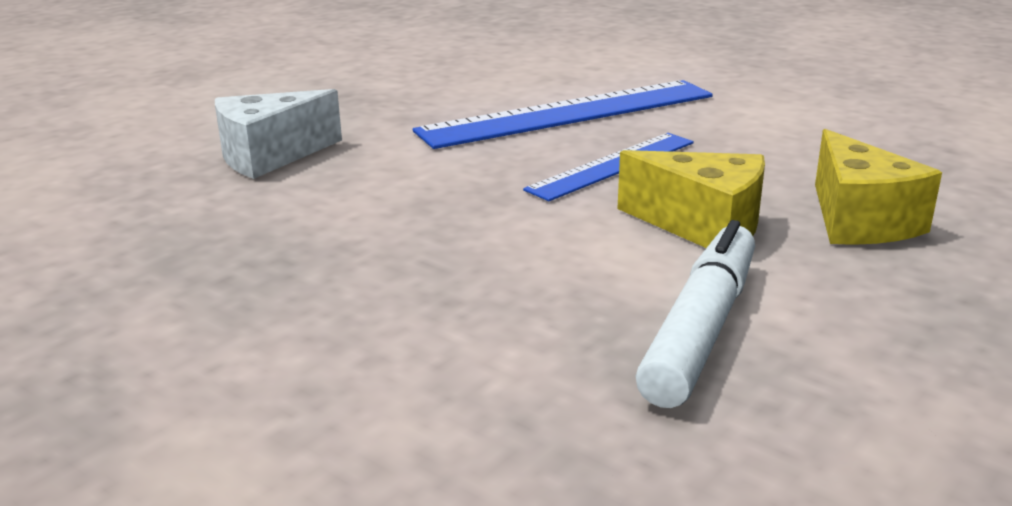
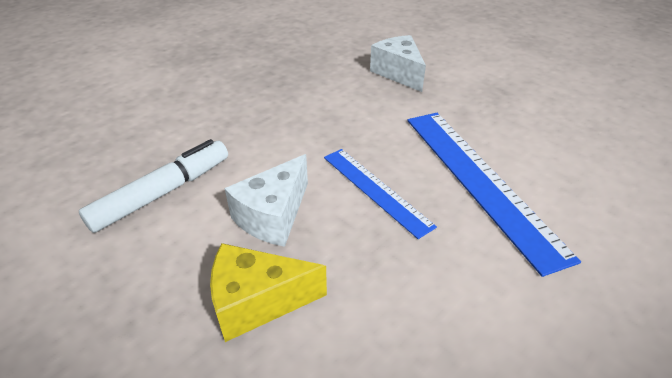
camera: 95 degrees right, 15 degrees up
(701, 329) = (163, 193): white marker -> white marker turned 75 degrees counterclockwise
(703, 226) = (273, 216): yellow cheese -> white cheese

